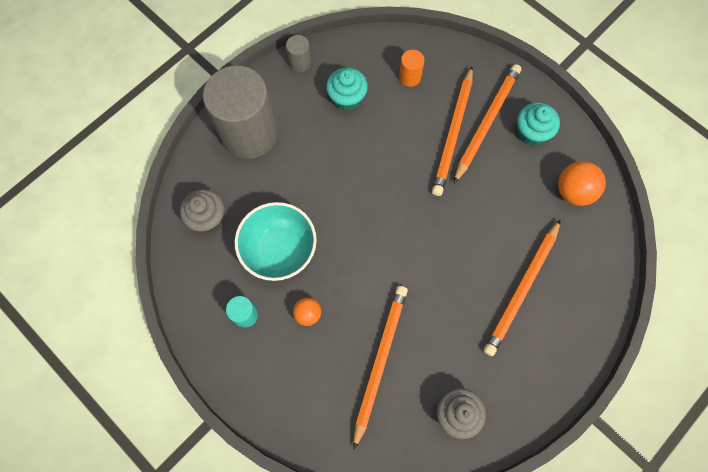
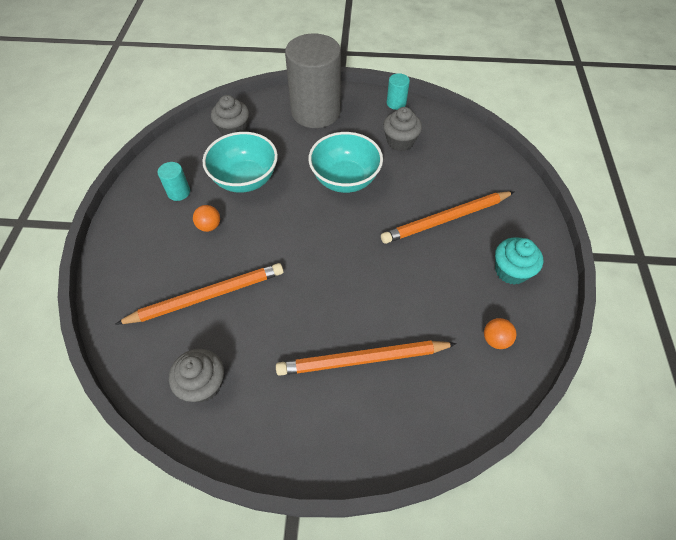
camera: 50 degrees right, 15 degrees down
(300, 63) = (396, 103): grey cylinder -> turquoise cylinder
(347, 98) = (400, 142): turquoise cupcake -> grey cupcake
(350, 172) = (345, 179): none -> turquoise bowl
(410, 77) = (459, 164): orange cylinder -> none
(486, 123) = (481, 234): orange pencil -> none
(573, 191) = (495, 339): orange ball -> orange ball, size x0.60

